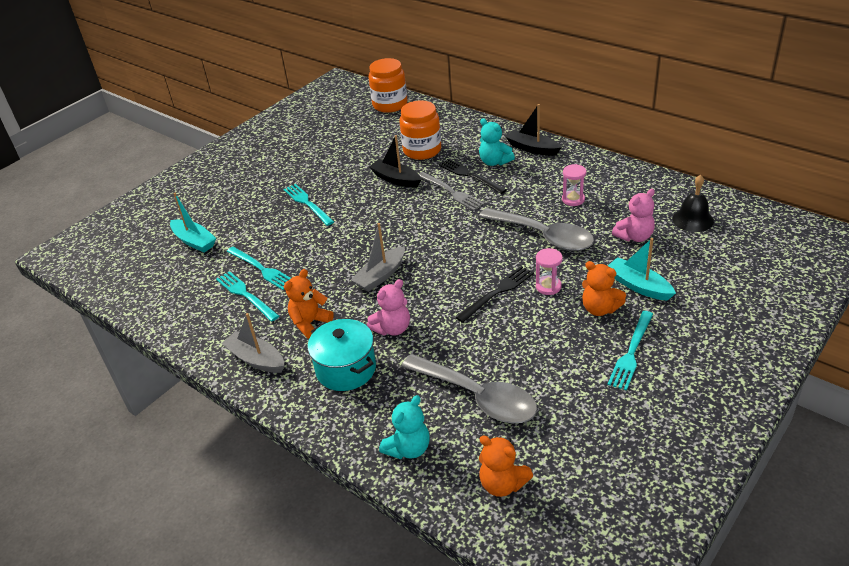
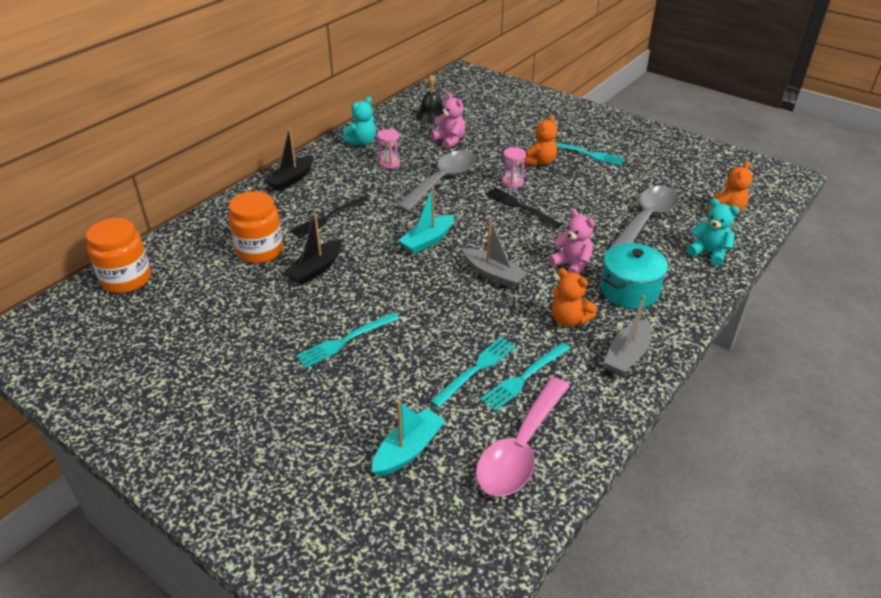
camera: 95 degrees left, 0 degrees up
(176, 293) = (520, 449): none -> pink spoon
(451, 192) = (355, 230): grey fork -> none
(494, 162) = (307, 202): turquoise teddy bear -> turquoise teddy bear (362, 142)
(638, 286) = (512, 144): turquoise boat -> turquoise boat (427, 241)

